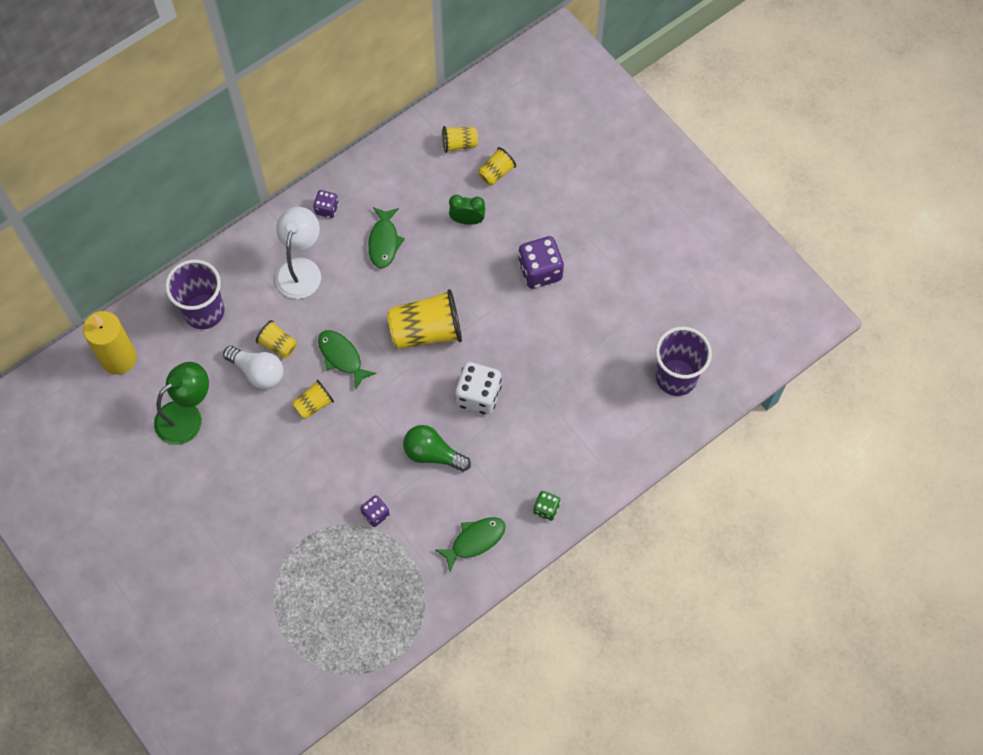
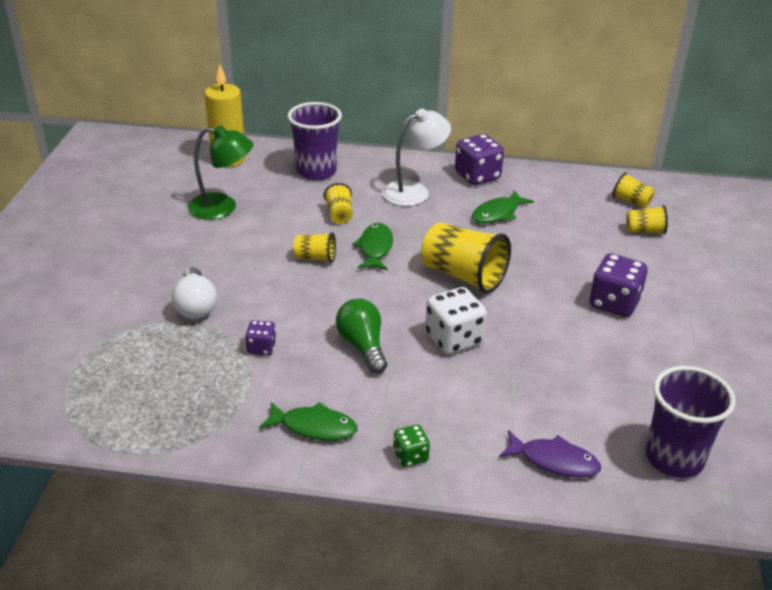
camera: 45 degrees right, 30 degrees down
(258, 372) = (304, 218): white light bulb -> white light bulb (195, 306)
(327, 209) = (477, 176): purple dice -> purple dice, size x1.81
(467, 220) = (584, 240): green clock -> none
(620, 439) = (554, 461): none -> purple fish

